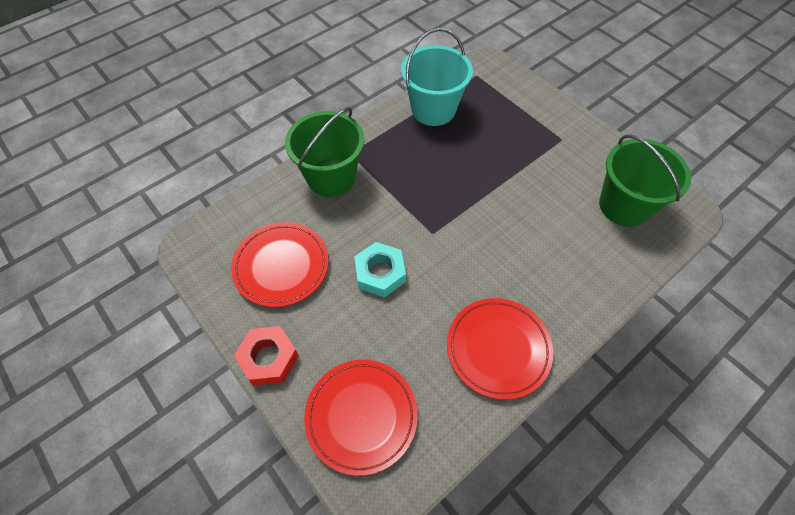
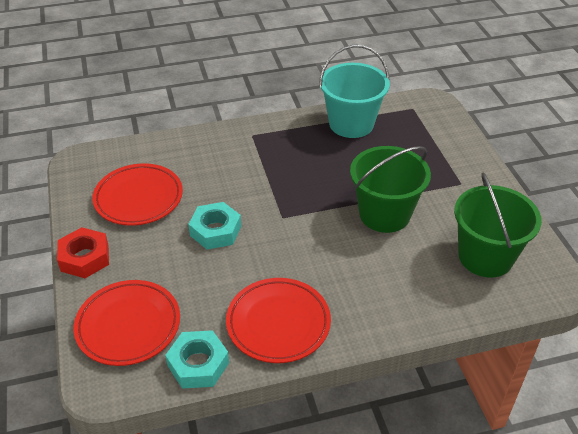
camera: 25 degrees right, 15 degrees down
(331, 177) = (223, 148): green bucket -> green bucket (384, 214)
(454, 427) = (198, 364): none -> turquoise nut

